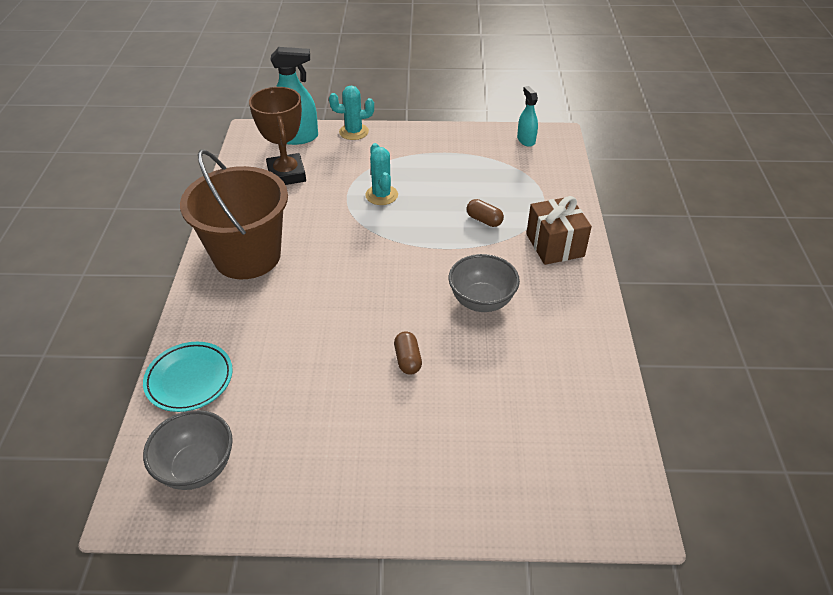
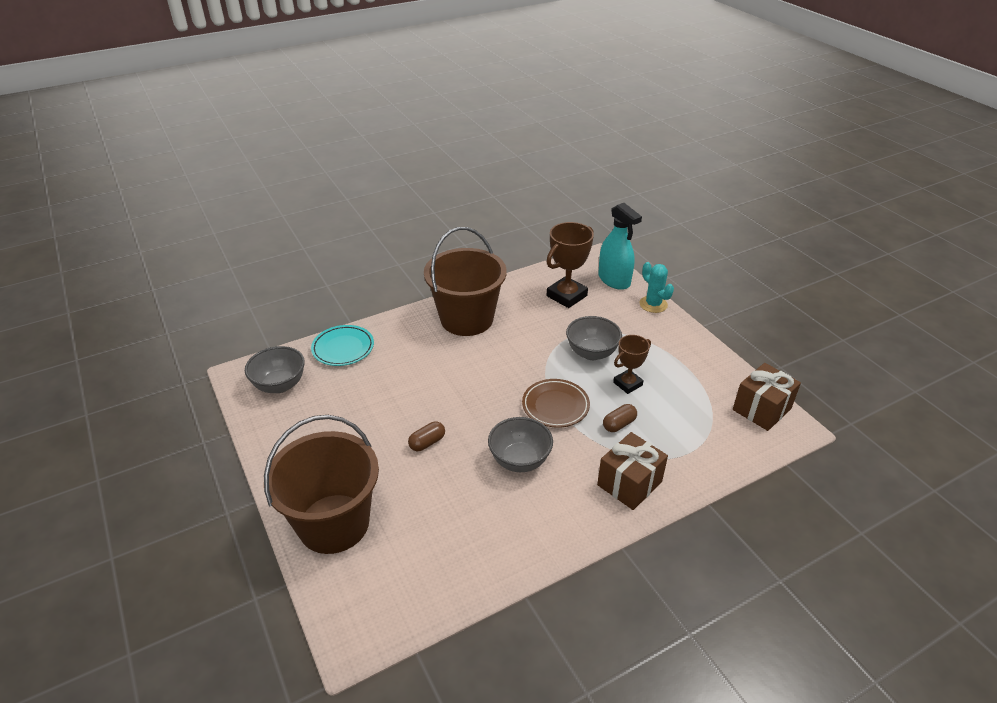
camera: 60 degrees right, 5 degrees down
(381, 195) = (591, 353): turquoise cactus -> grey bowl
(430, 248) = (555, 406): none -> brown plate
(440, 193) = (627, 384): none -> brown trophy
(469, 483) = (334, 523): none -> brown bucket
(484, 220) = (619, 424): brown capsule -> brown capsule turned 45 degrees clockwise
(526, 140) = (761, 409): turquoise spray bottle -> brown gift

